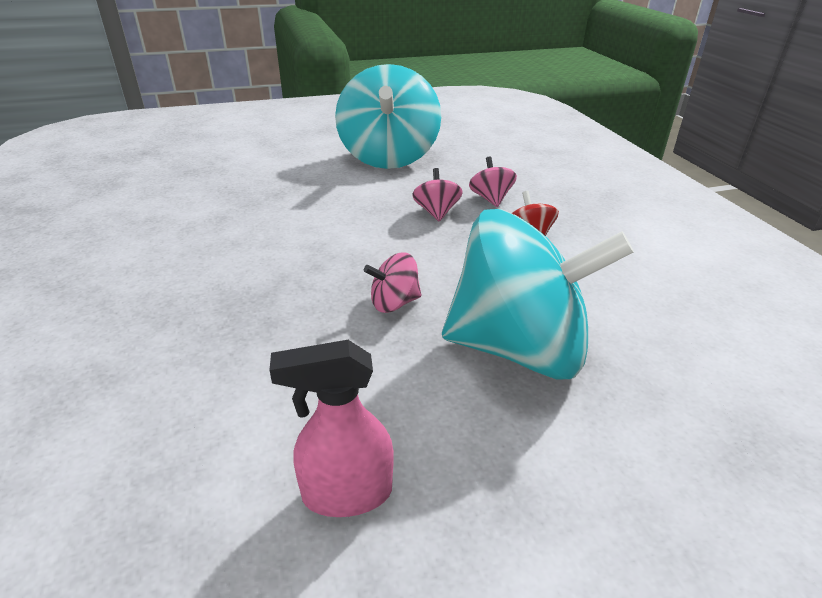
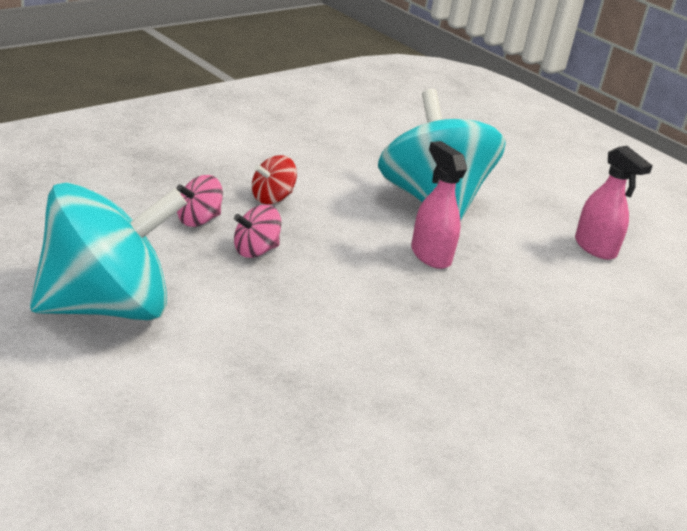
camera: 120 degrees left, 5 degrees down
(394, 303) = (430, 255): pink spinning top -> pink spray bottle

